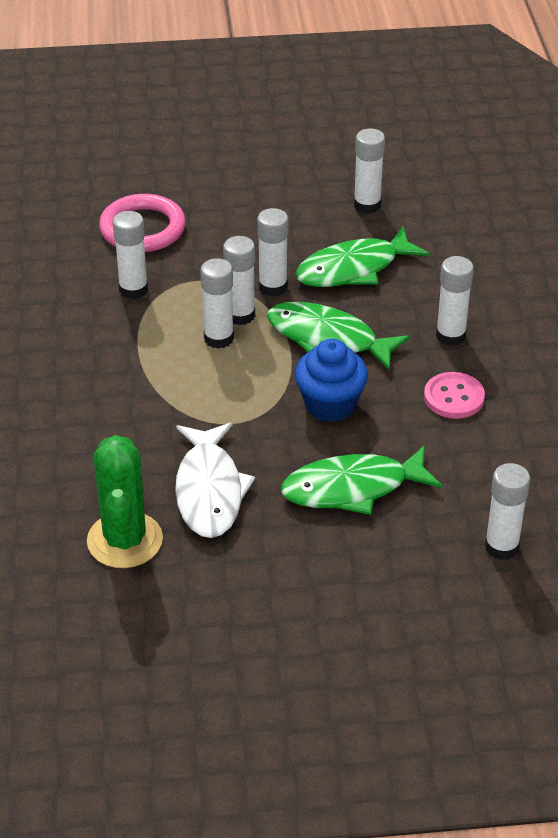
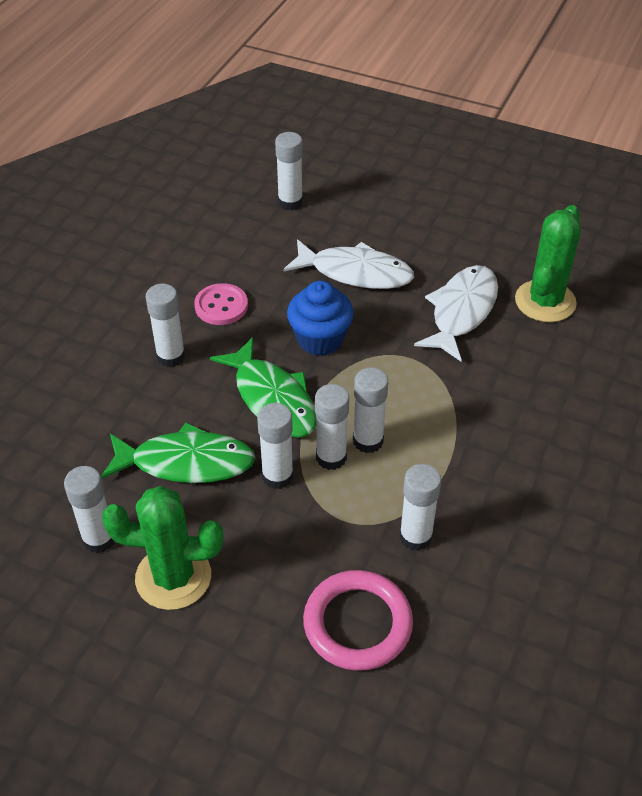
camera: 150 degrees left, 5 degrees up
(293, 205) = (173, 577): none -> green cactus
(353, 488) = (355, 273): green fish -> white fish

